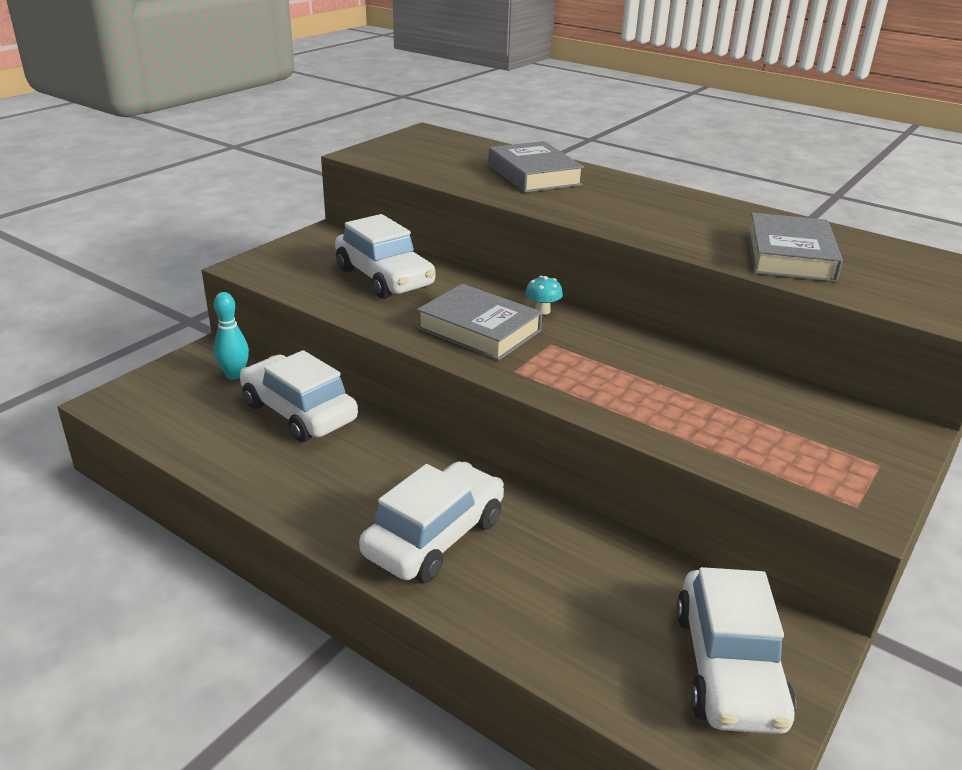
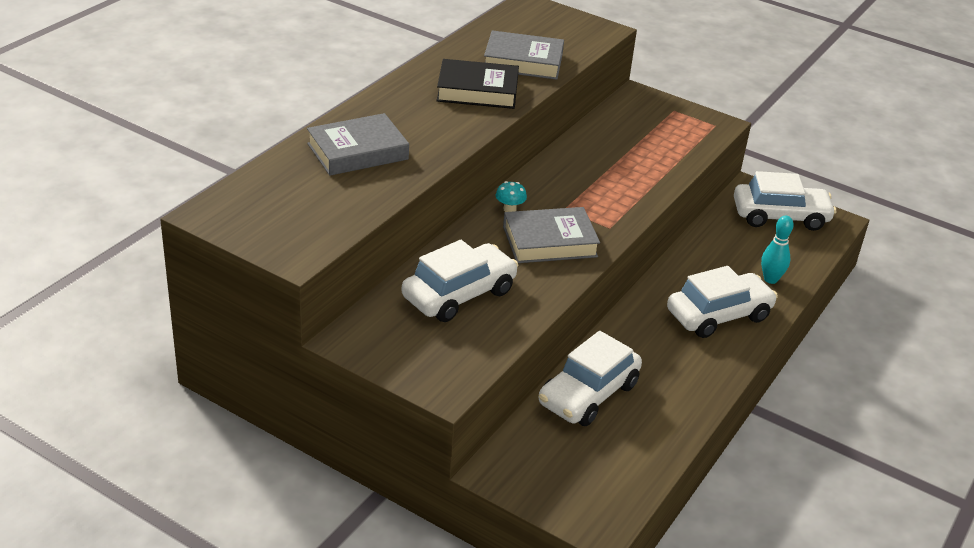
camera: 95 degrees left, 5 degrees up
(234, 375) = (535, 445): turquoise bowling pin -> turquoise bowling pin (770, 279)
(434, 537) = (718, 315): white car -> white car turned 120 degrees clockwise
(479, 329) = (549, 241): grey book -> grey book turned 45 degrees clockwise
(691, 228) = (477, 90): none -> black book

